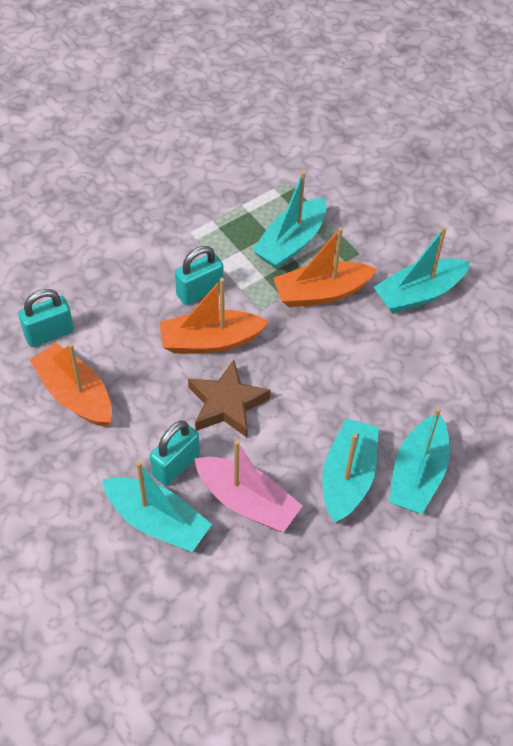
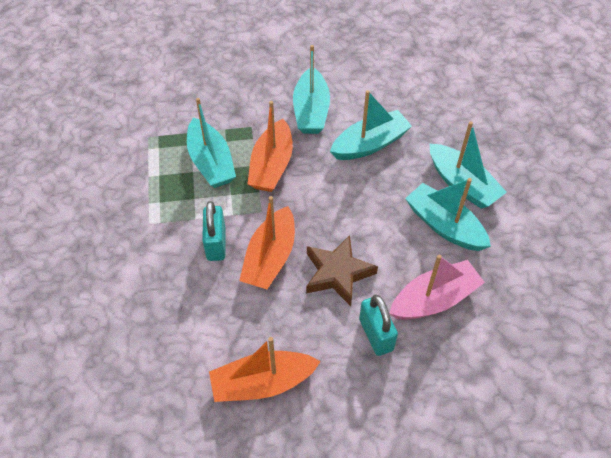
camera: 60 degrees left, 0 degrees up
(49, 334) = (183, 378): turquoise padlock -> none
(157, 521) = (422, 371): turquoise boat -> turquoise boat (370, 144)

